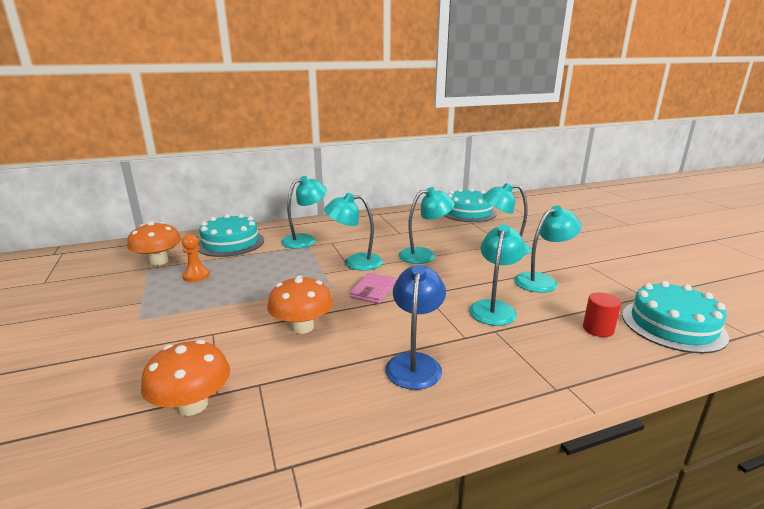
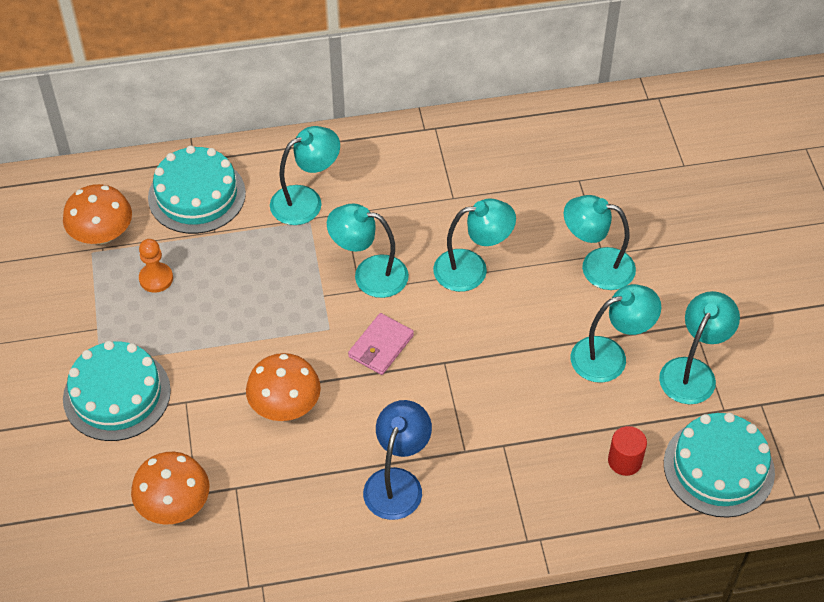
camera: 10 degrees right, 30 degrees up
(468, 212) = (586, 142): turquoise cake -> turquoise cake (117, 394)
(494, 308) = (520, 404): turquoise lamp -> turquoise lamp (693, 371)

